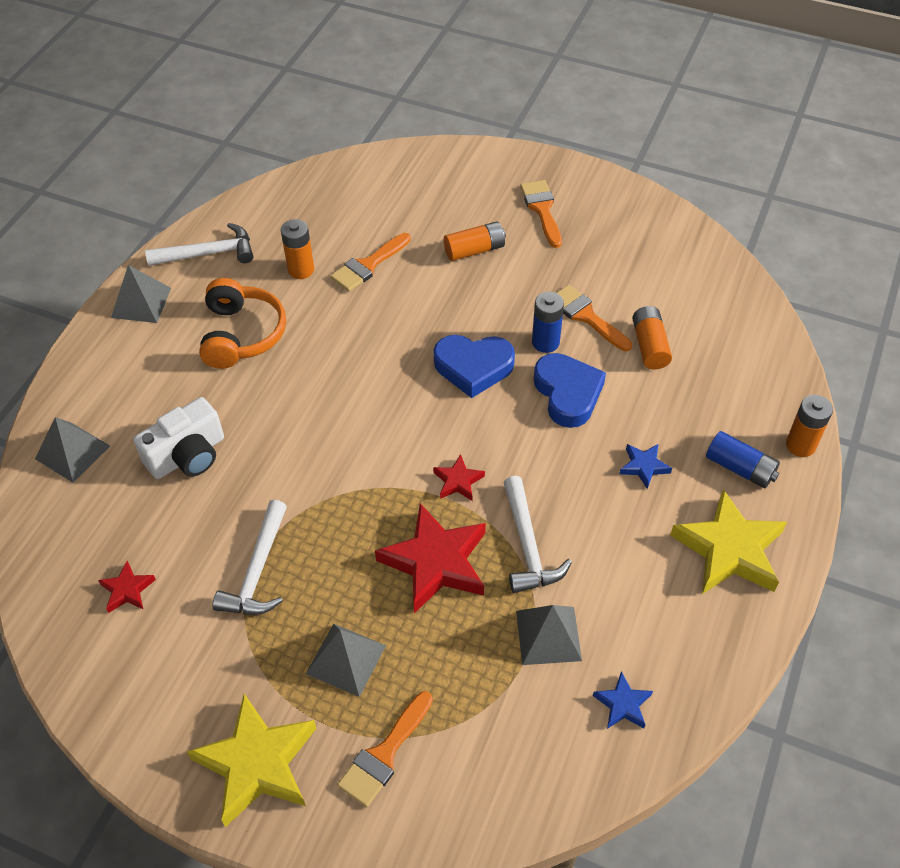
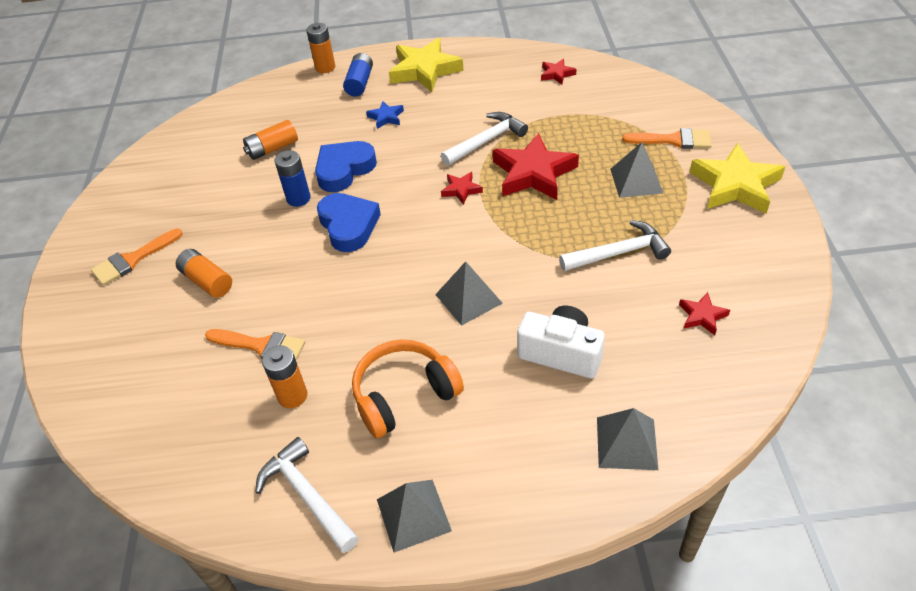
camera: 115 degrees left, 5 degrees down
(548, 635) = (541, 111): grey pyramid -> grey pyramid (468, 298)
(586, 316) = (258, 188): orange brush -> none
(623, 704) = (557, 74): blue star -> red star

